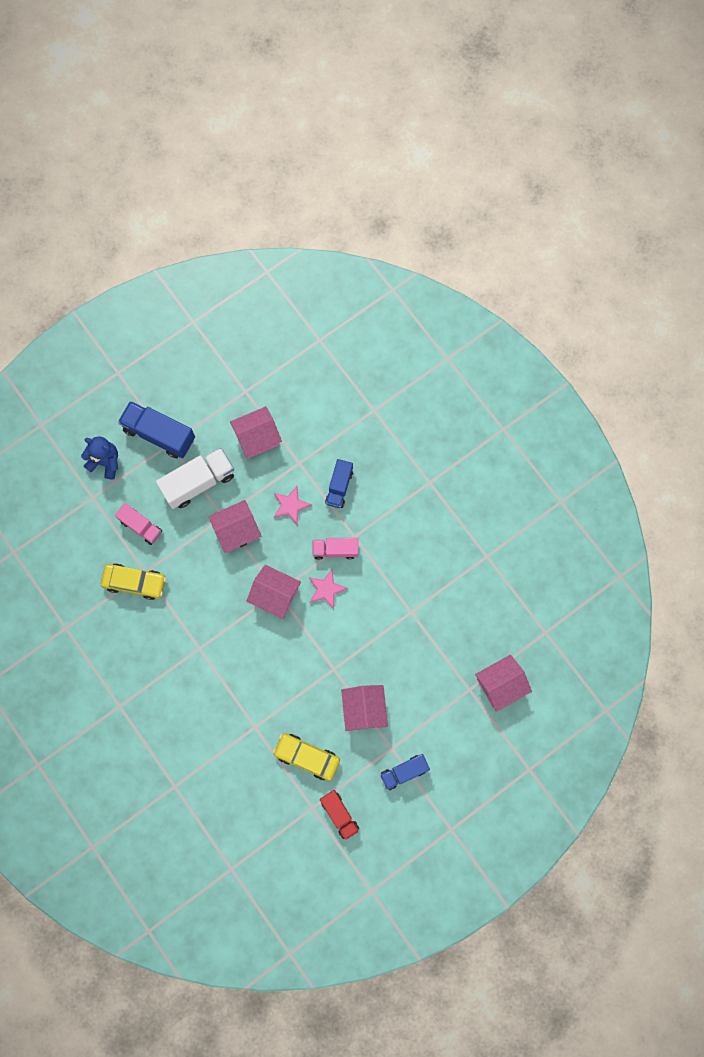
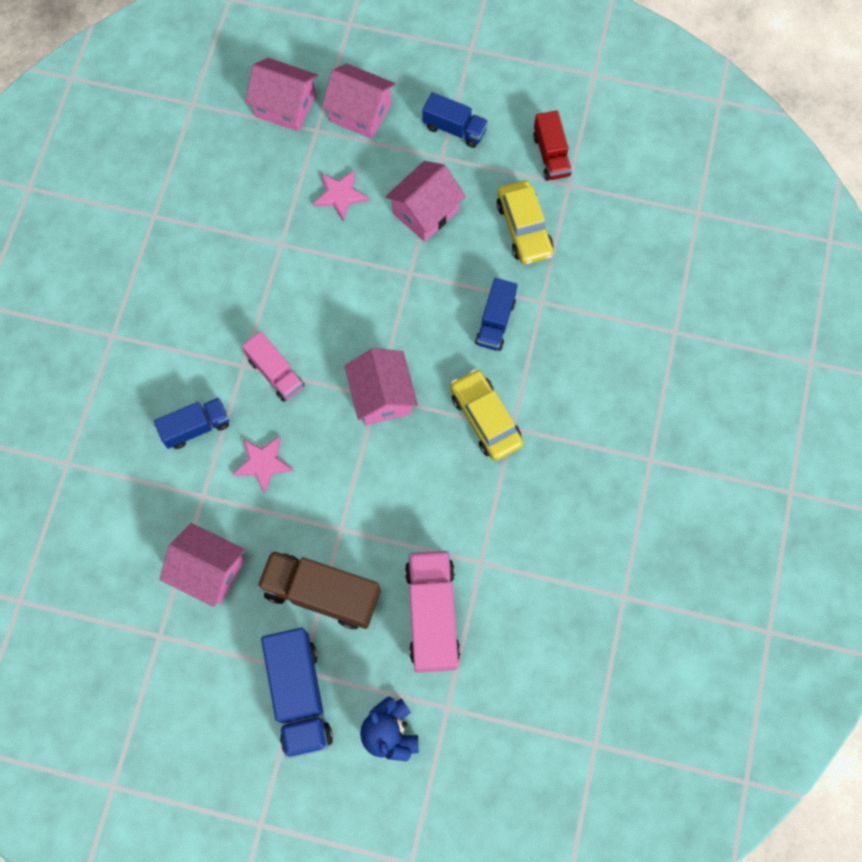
camera: 130 degrees left, 5 degrees down
(134, 582) = (503, 563): yellow car -> yellow car (485, 419)
(141, 526) = (432, 615): pink truck -> pink truck, size x1.62
(198, 482) = (322, 593): white truck -> brown truck
(237, 530) = (343, 499): pink house -> pink house (360, 113)
(265, 691) = (495, 322): none -> blue truck
(326, 589) = (329, 348): pink star -> pink star (340, 195)
(339, 814) = (551, 155): red truck -> red truck turned 150 degrees clockwise

